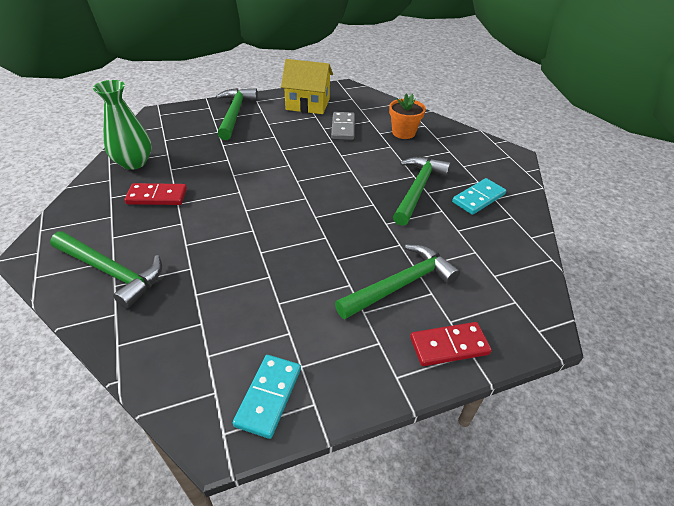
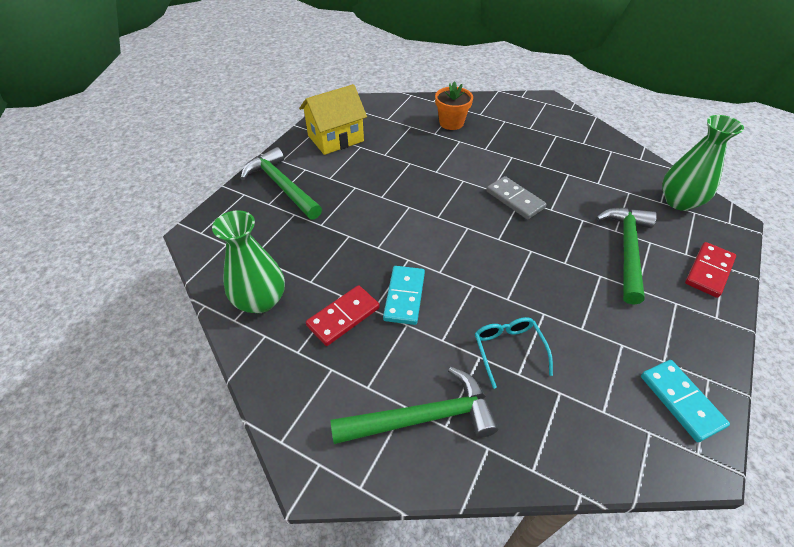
camera: 40 degrees left, 5 degrees up
(212, 278) = (508, 350): none -> turquoise glasses
(343, 128) = (399, 145): grey domino -> grey domino (515, 200)
(417, 189) = (530, 167): green hammer -> none
(478, 198) = (575, 149): turquoise domino -> turquoise domino (404, 296)
(513, 285) = (679, 201): none -> green vase

